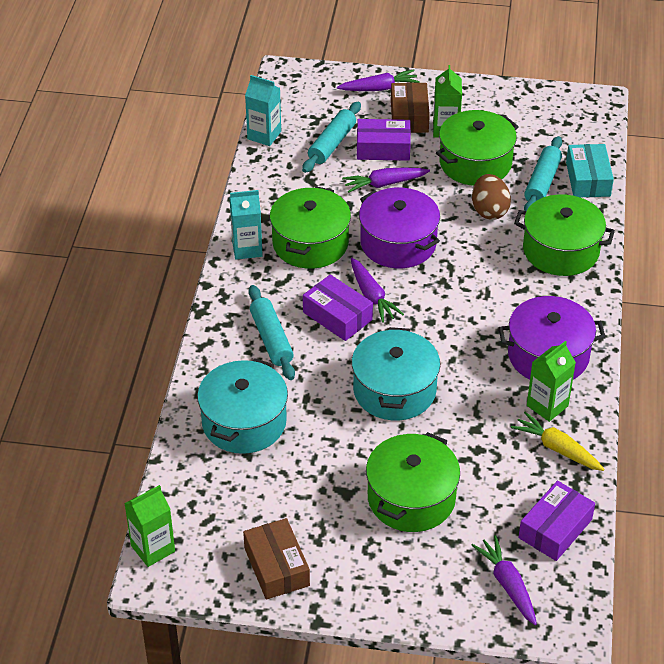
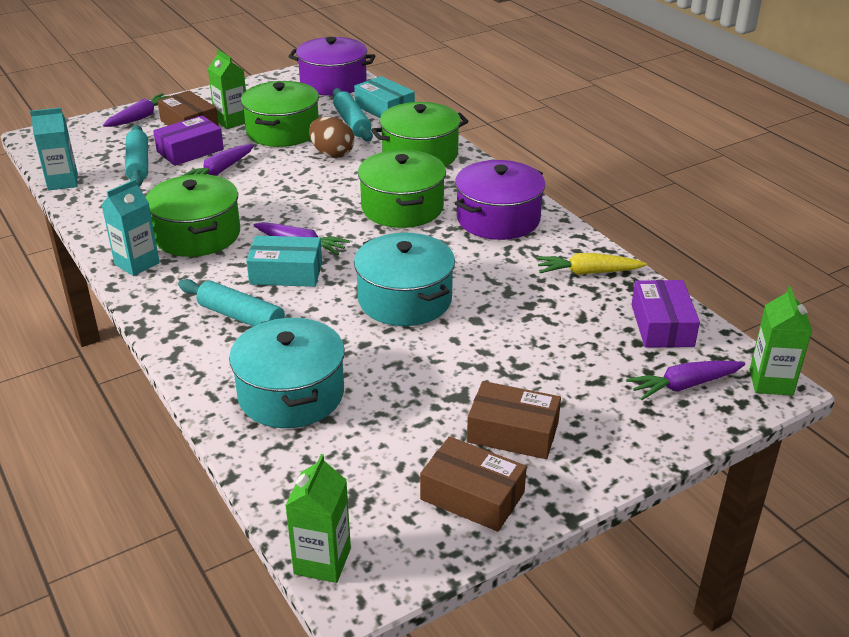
camera: 40 degrees left, 10 degrees down
(337, 316) = (286, 272): purple box -> turquoise box
(350, 541) = (513, 432): none -> brown box
(398, 243) = (280, 202): purple pot -> purple pot (333, 82)
(411, 498) = (522, 368): green pot -> green pot (402, 207)
(508, 585) = (684, 385): purple carrot -> purple carrot turned 45 degrees counterclockwise
(547, 406) = (542, 249): green carton -> green carton (771, 382)

